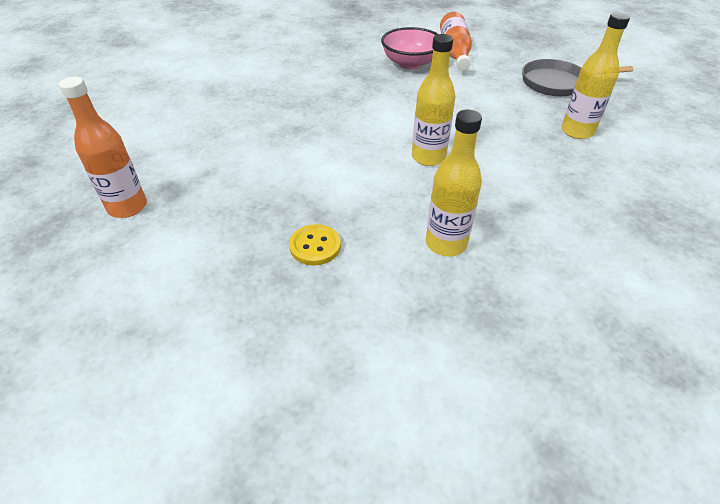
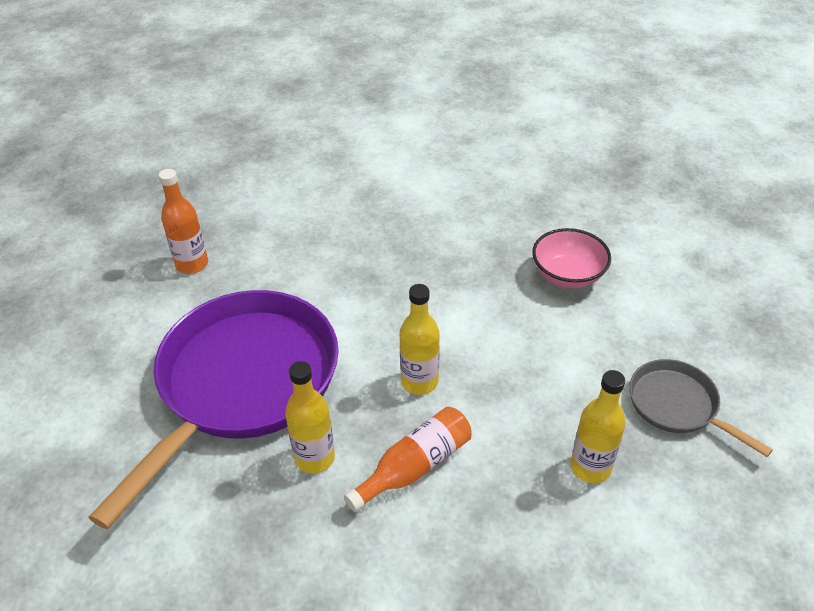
camera: 50 degrees right, 0 degrees up
(315, 246) = (242, 384): yellow button -> purple pan
(454, 53) = (635, 292): orange bottle -> orange bottle (414, 467)

